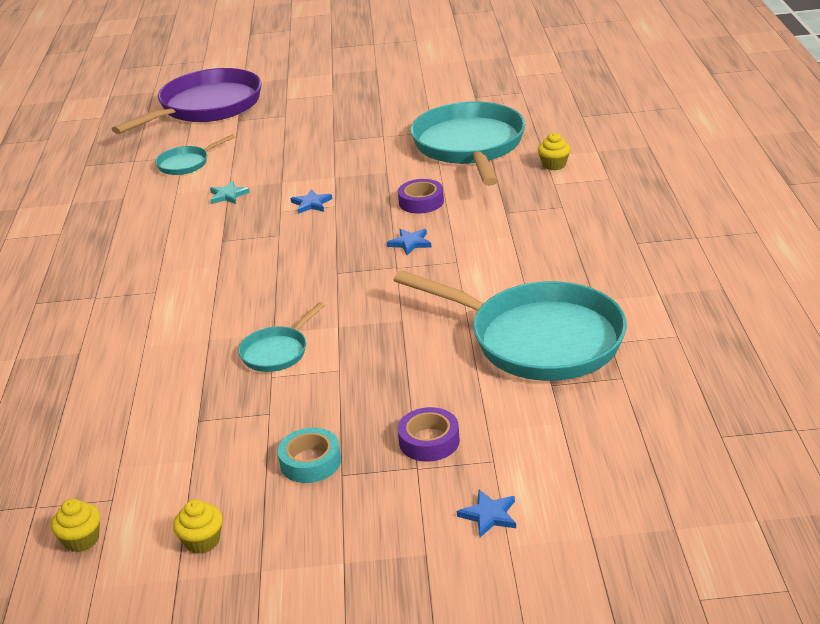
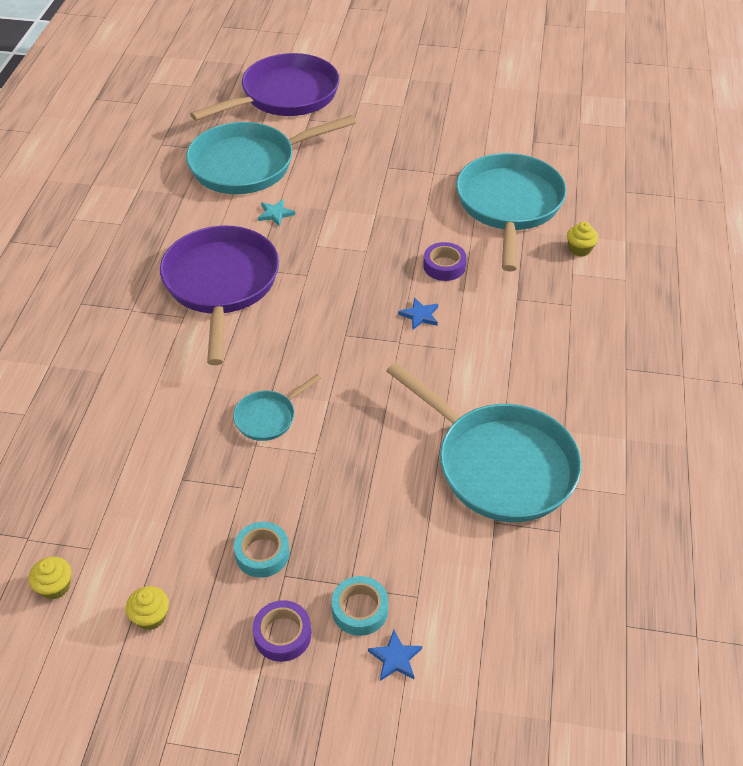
camera: 10 degrees right, 15 degrees up
(186, 163) = (249, 164): turquoise pan -> turquoise pan, size x2.18
(188, 259) = (221, 285): none -> purple pan
(311, 204) = (345, 243): blue star -> none
(429, 441) = (369, 558): purple tape -> purple tape (282, 634)
(435, 484) = (360, 609): none -> turquoise tape

